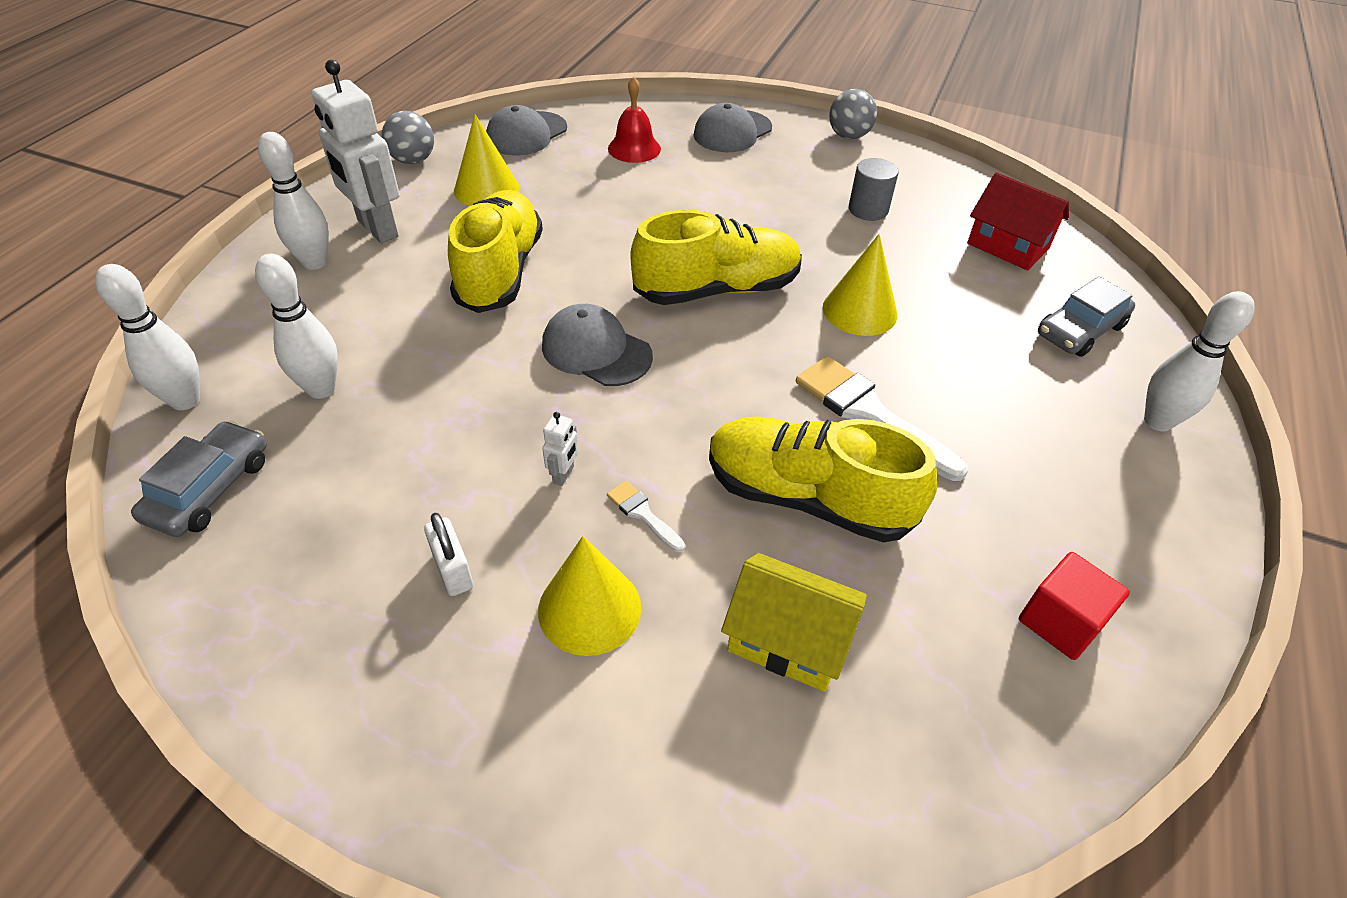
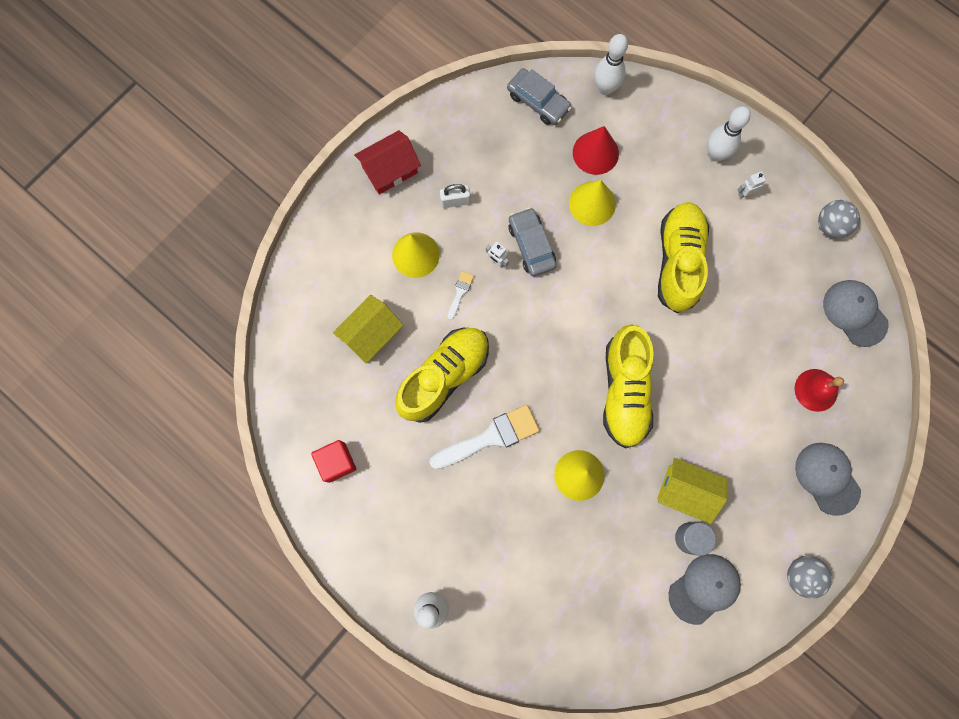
camera: 110 degrees right, 30 degrees up
(321, 389) = (595, 153): white bowling pin -> red cone
(377, 229) = (745, 193): white robot -> white robot, size x0.41
(486, 189) = (779, 270): yellow cone -> yellow cone (592, 203)
(500, 271) = (678, 261): yellow shoe -> yellow shoe turned 105 degrees counterclockwise
(596, 351) = (586, 301): grey cap -> grey cap (704, 588)
(642, 514) = (460, 292): white brush -> white brush turned 45 degrees counterclockwise
(815, 220) = (685, 491): none -> yellow house
(1007, 246) = (620, 621): red house -> red house (390, 170)
(1080, 330) = (520, 613): grey car -> grey car (531, 245)

